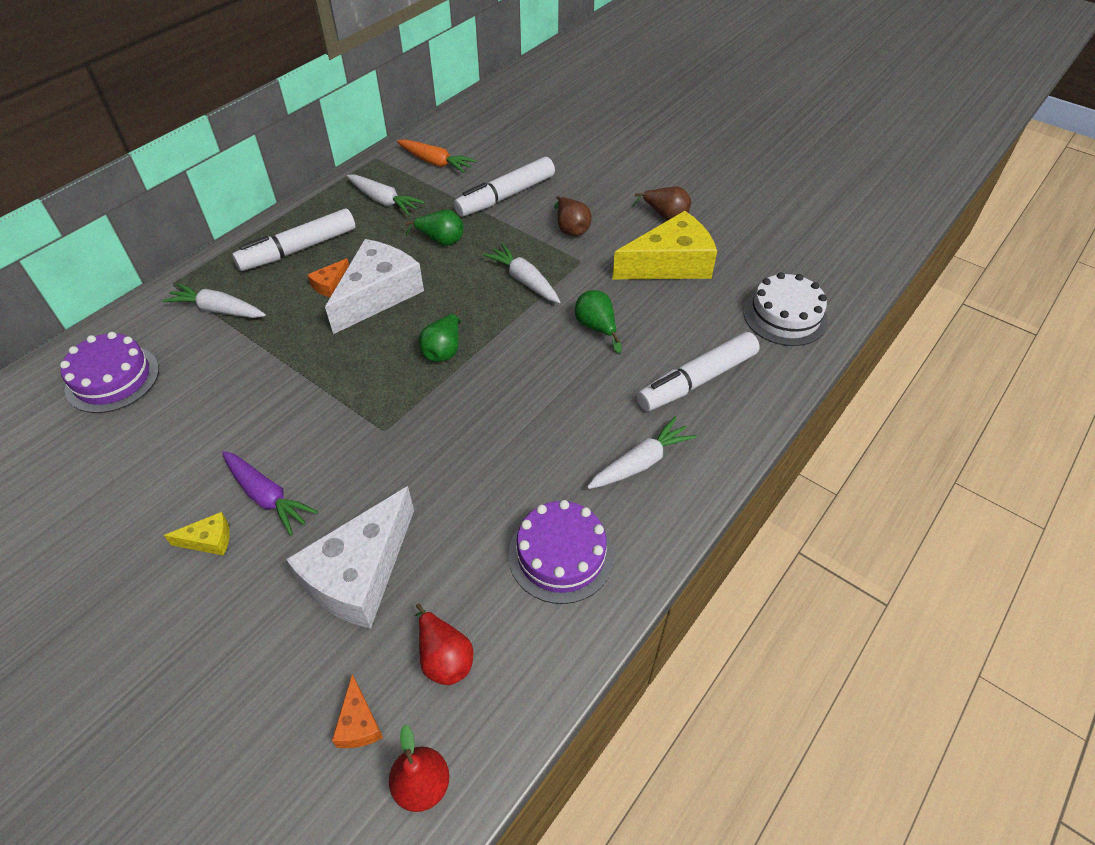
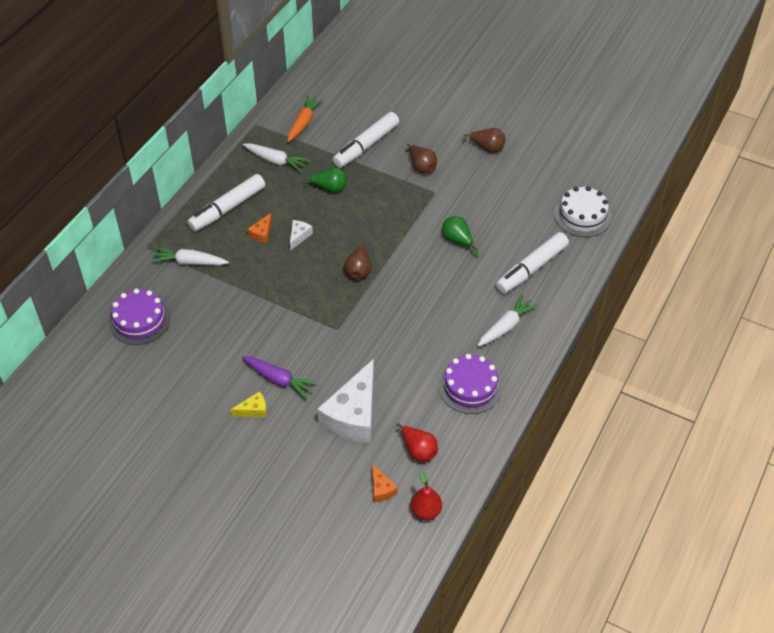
camera: 10 degrees left, 0 degrees up
(378, 294) = (299, 236): white cheese -> white cheese, size x0.43
(435, 162) = (303, 123): orange carrot -> orange carrot turned 90 degrees counterclockwise
(444, 350) = (359, 270): green pear -> brown pear
(524, 280) = (399, 212): white carrot -> none
(670, 264) = (498, 186): yellow cheese -> none

